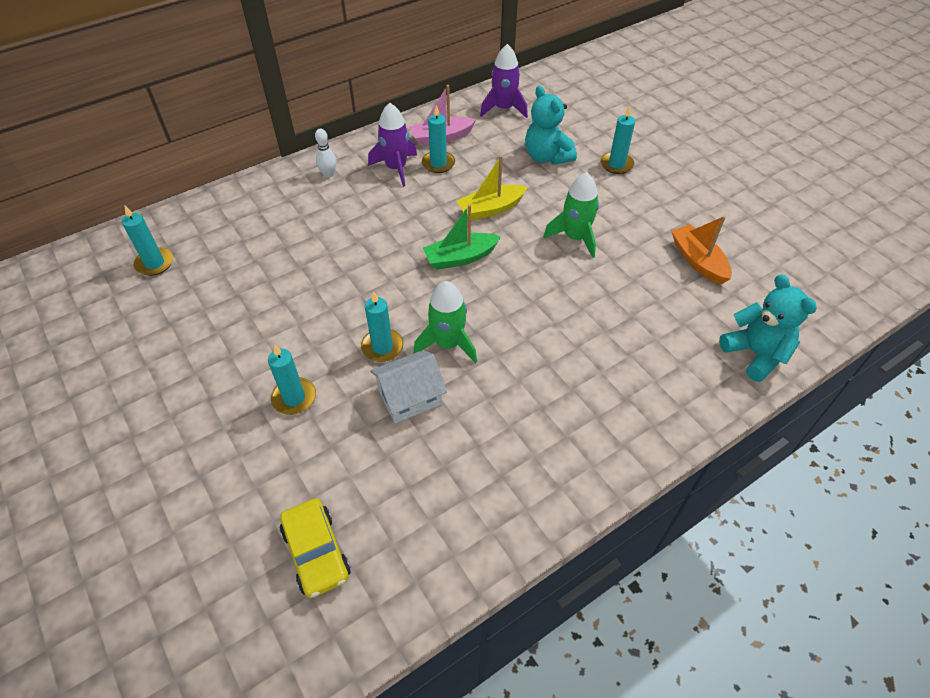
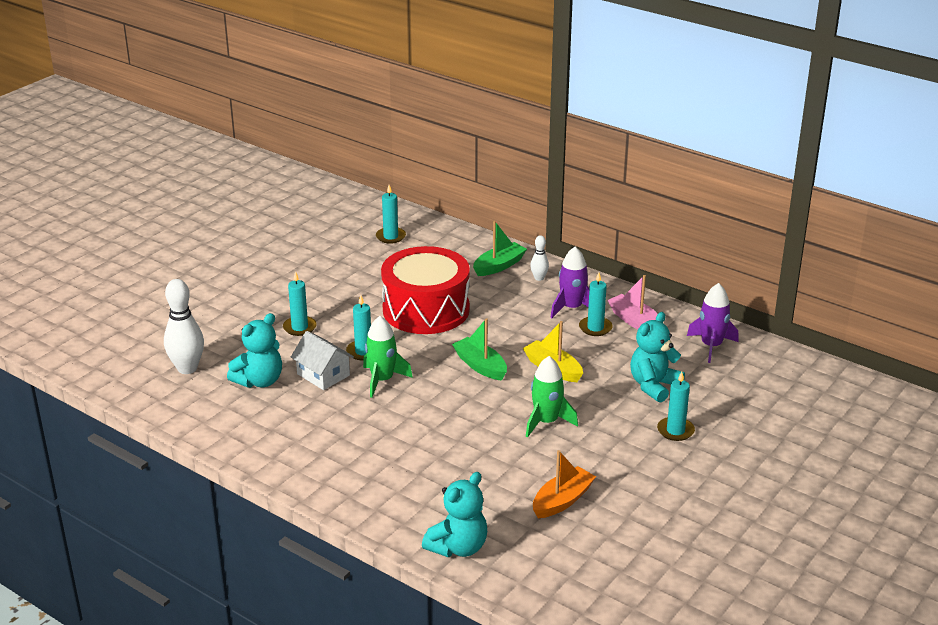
camera: 70 degrees right, 20 degrees down
(285, 195) = (499, 266): none -> green boat
(316, 552) = (187, 368): yellow car -> white bowling pin
(330, 272) = (426, 310): none -> red drum
(390, 468) = (259, 381): none -> turquoise teddy bear

